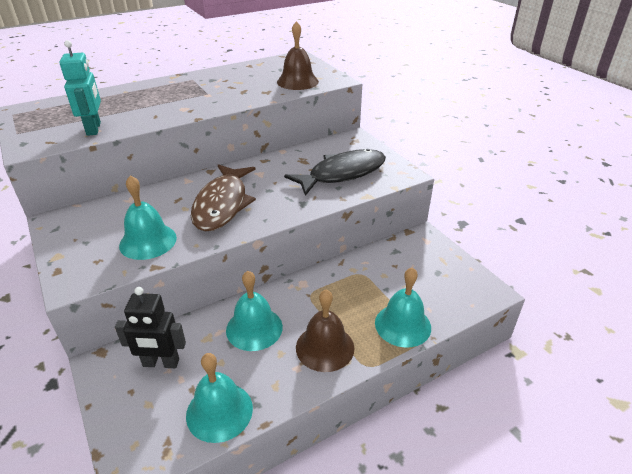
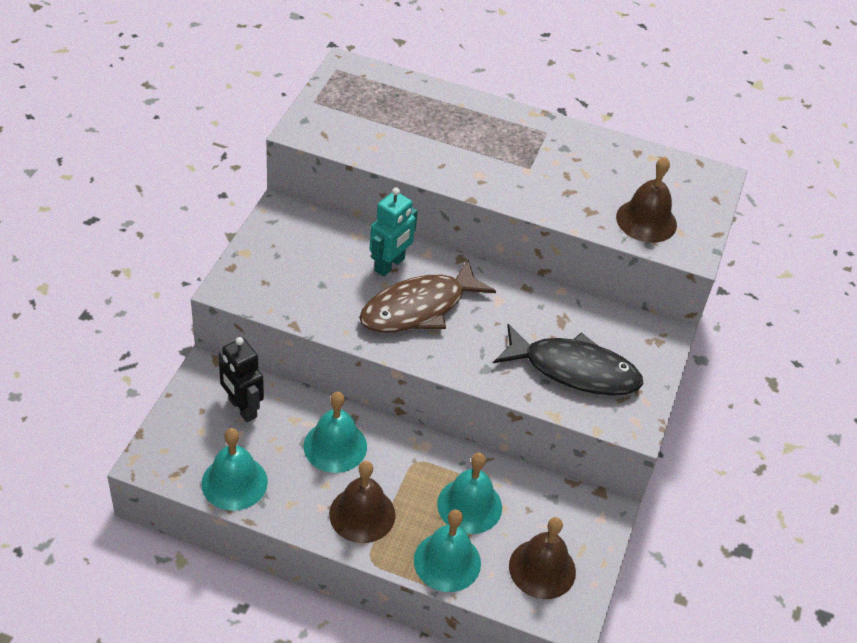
camera: 45 degrees right, 10 degrees up
(94, 129) = (374, 144): turquoise robot -> turquoise robot (390, 265)
(148, 241) = (318, 295): turquoise bell -> turquoise bell (469, 505)
(443, 284) = (542, 568): none -> brown bell

